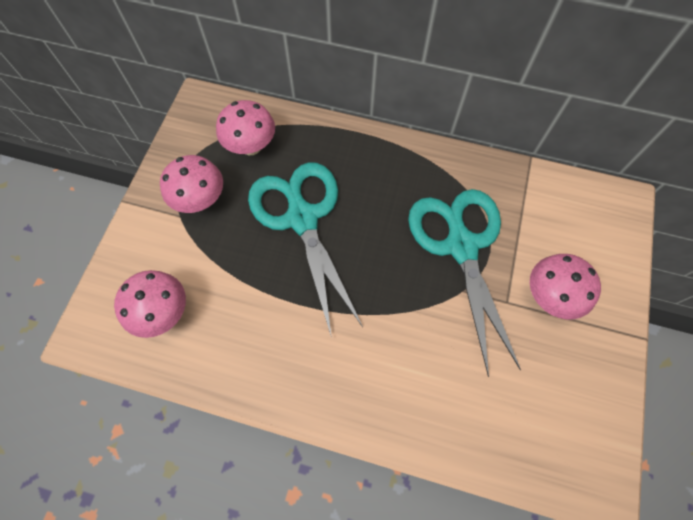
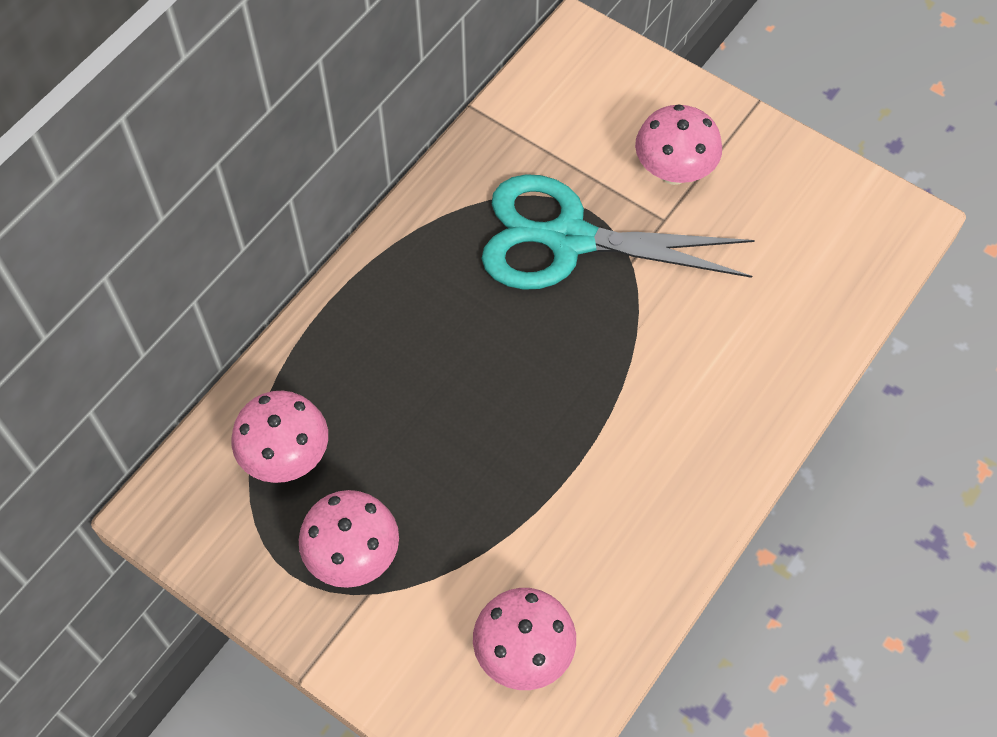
camera: 70 degrees left, 5 degrees down
(302, 218) = (444, 421): turquoise scissors -> none

